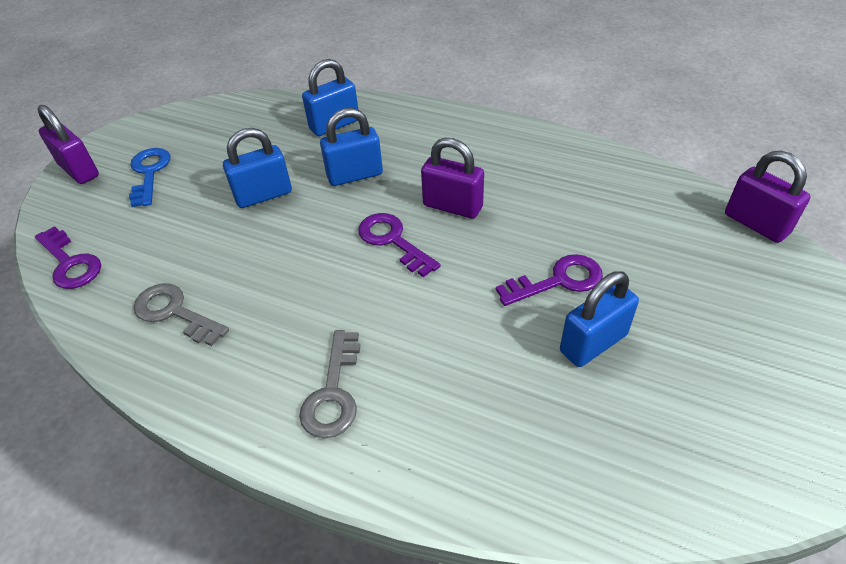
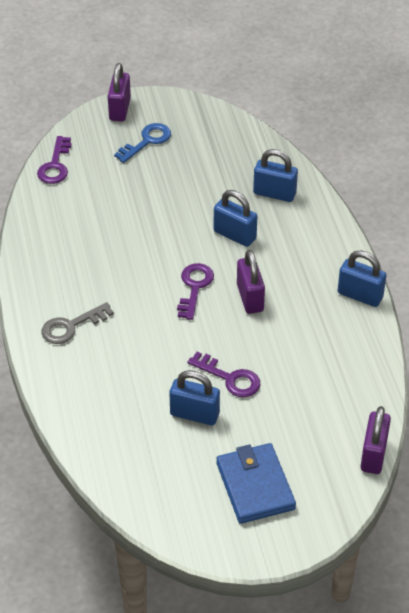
camera: 50 degrees right, 0 degrees up
(174, 312) = (63, 232): grey key -> none
(263, 195) = (177, 205): blue padlock -> blue padlock (360, 295)
(754, 346) = (255, 486): none -> blue wallet

